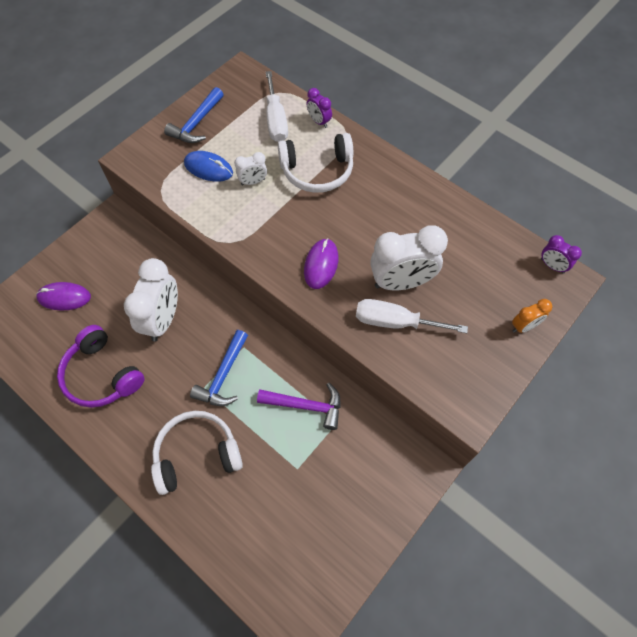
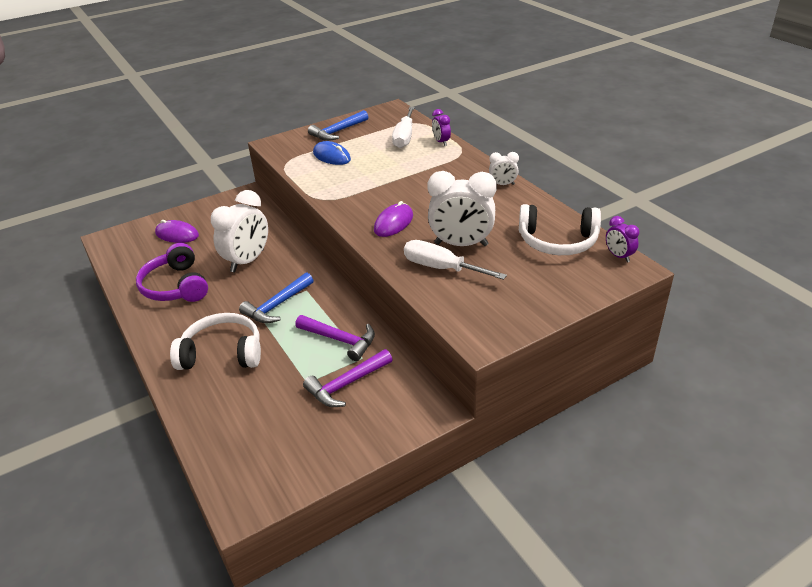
camera: 20 degrees right, 25 degrees down
(253, 182) = (364, 168): white clock -> white clock (502, 185)
(317, 171) = (423, 169): white headphones -> white headphones (557, 241)
(335, 461) = (346, 384): none -> purple hammer
(524, 326) = (568, 291): orange clock -> none

